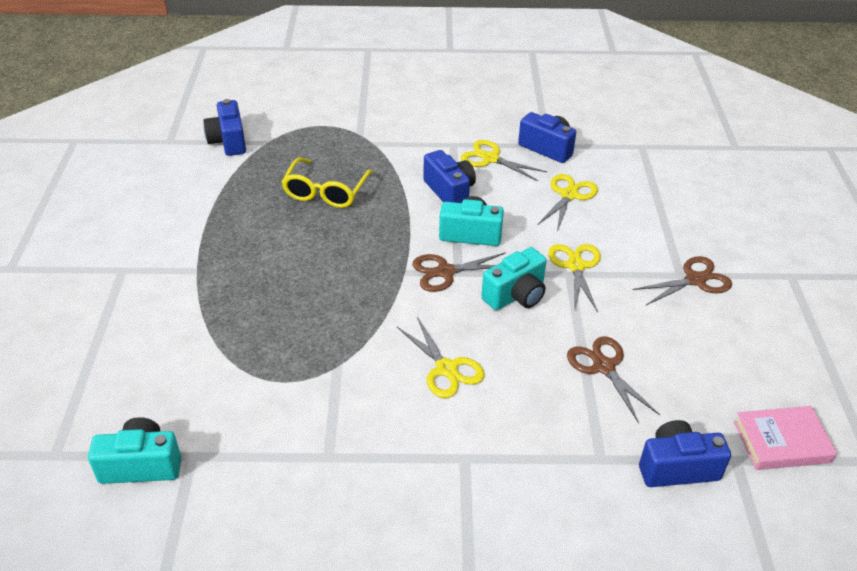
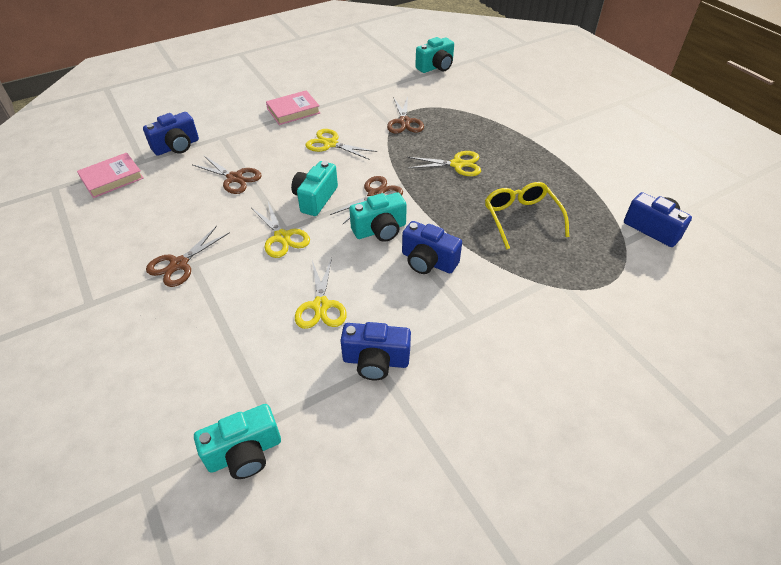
camera: 150 degrees right, 5 degrees up
(315, 363) = (404, 122): none -> brown scissors
(460, 466) = (293, 111): none -> pink book
(490, 159) = (422, 316): yellow scissors -> yellow scissors (457, 164)
(664, 138) = (245, 453): none -> turquoise camera

